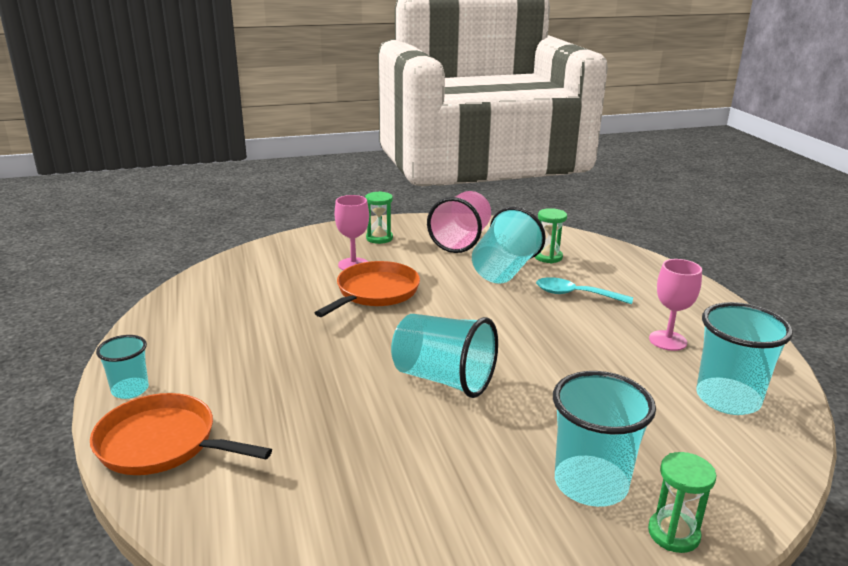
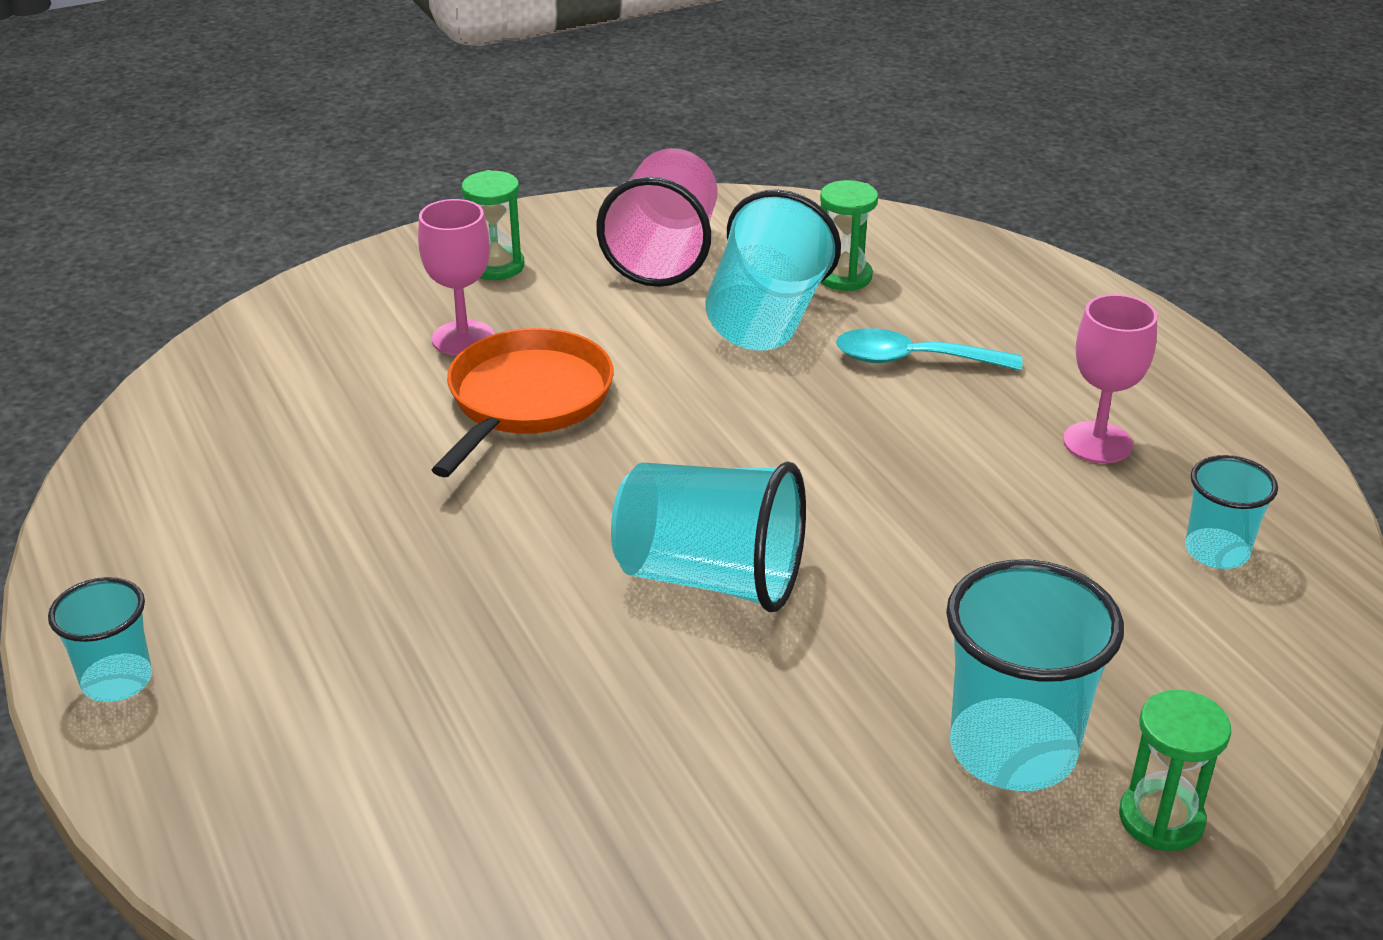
camera: 10 degrees left, 10 degrees up
(162, 443) = (226, 783): orange pan -> none
(728, 399) = (1216, 551): turquoise cup -> turquoise cup, size x0.57

